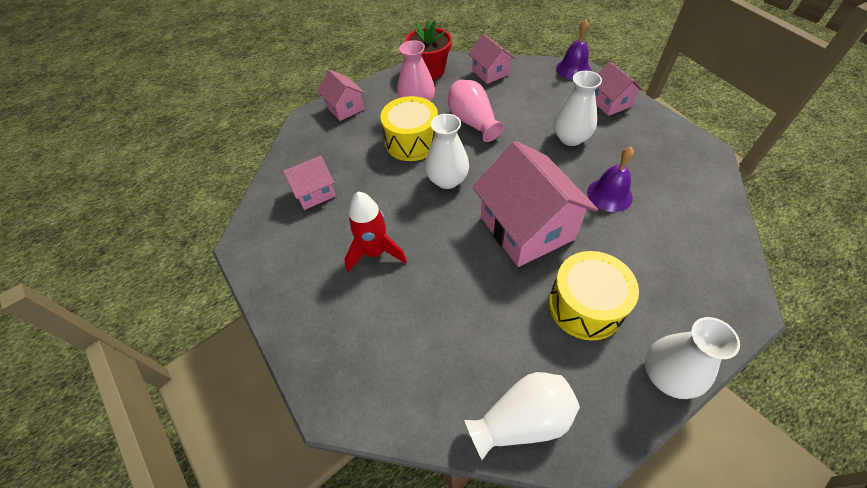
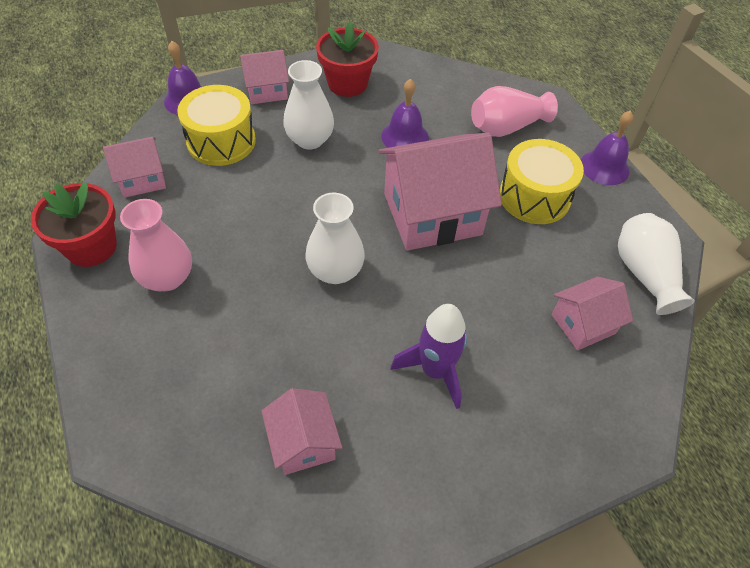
camera: 85 degrees left, 0 degrees up
(345, 108) = (118, 380): pink house -> pink house (583, 324)
(375, 252) = (435, 370): red rocket -> purple rocket
(412, 141) = (245, 298): yellow drum -> yellow drum (221, 141)
(472, 122) = (237, 221): pink vase -> pink vase (506, 127)
(652, 145) = (347, 84): none -> red flower pot
(667, 375) = (604, 167): white vase -> purple bell

